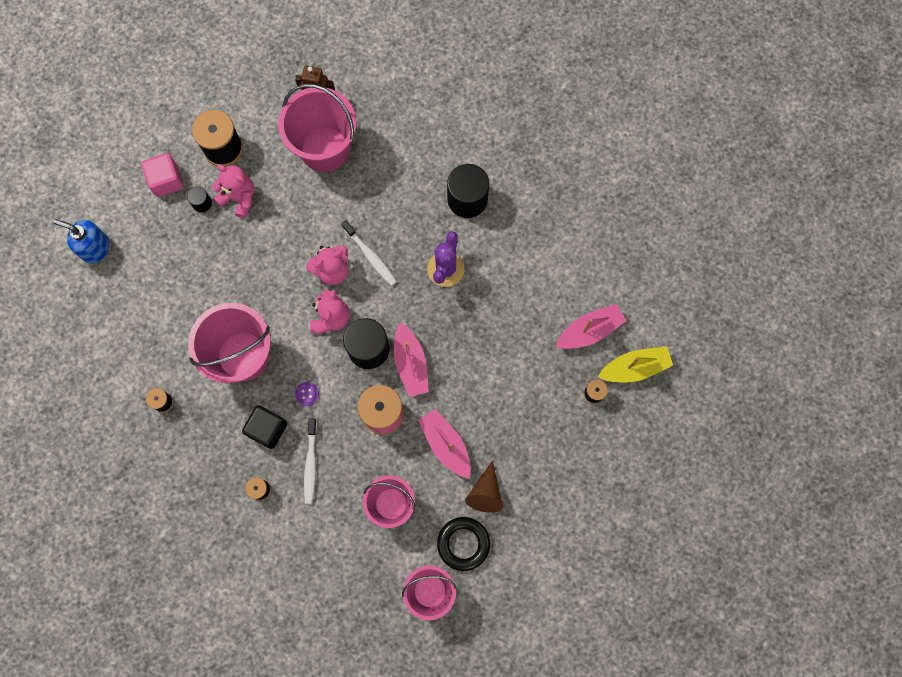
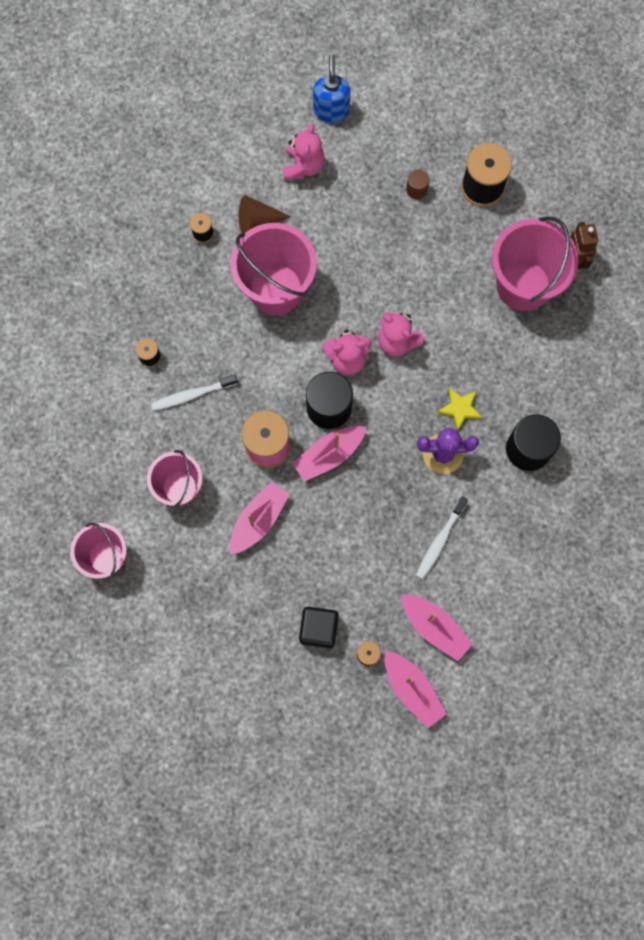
camera: 70 degrees right, 0 degrees up
(166, 180) = (426, 147): pink cube -> none
(202, 203) = (416, 189): black cylinder -> brown cylinder
(239, 198) = (436, 222): pink teddy bear -> pink teddy bear (303, 166)
(267, 429) = (211, 340): black cube -> black cube (318, 629)
(307, 394) = (260, 365): purple button -> none
(370, 256) = (426, 373): white toothbrush -> white toothbrush (439, 541)
(412, 241) = (460, 408): none -> yellow star
(463, 543) = (164, 573): black ring -> none
(485, 493) = (223, 578): brown cone -> brown cone (257, 221)
(634, 367) = (412, 689): yellow boat -> pink boat

